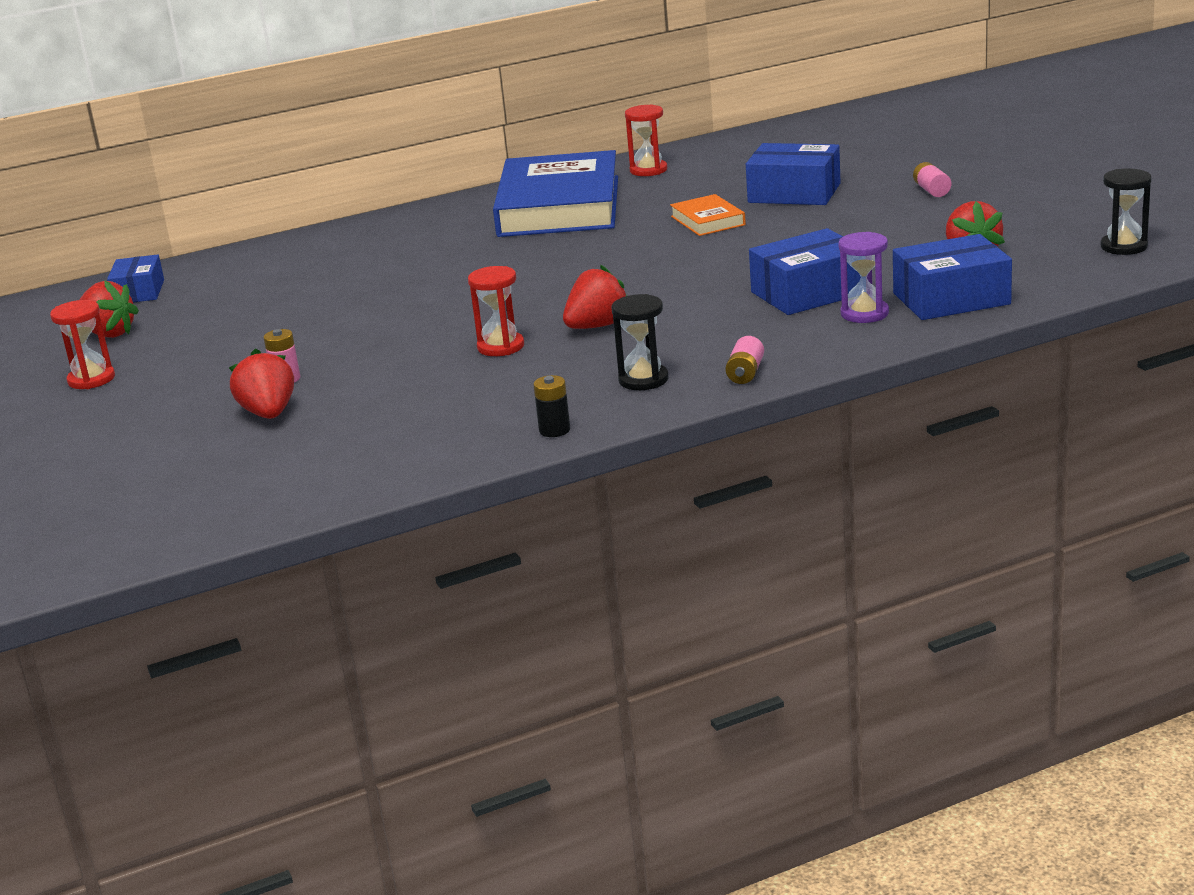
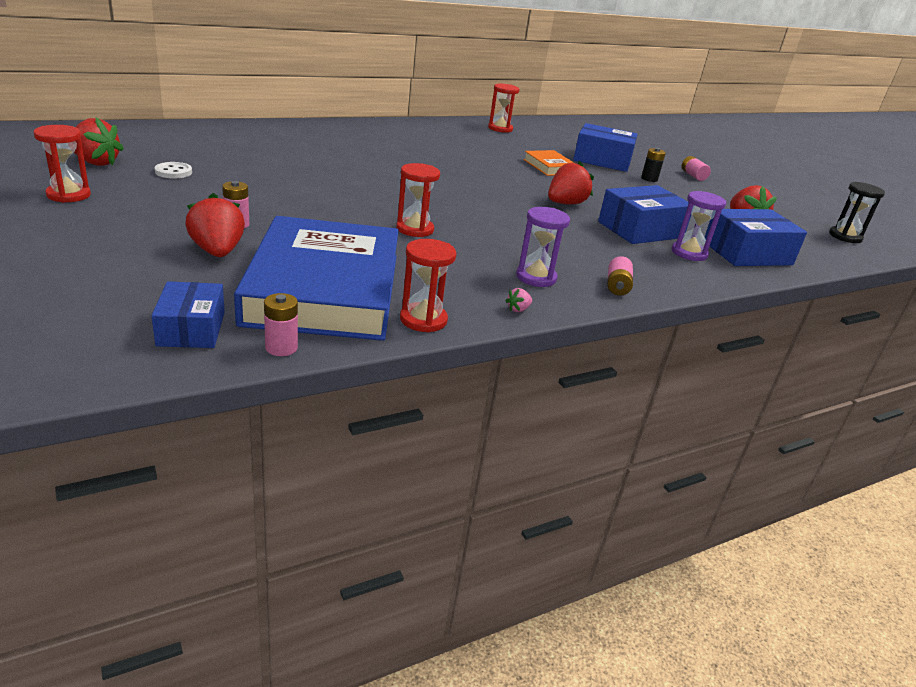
camera: 10 degrees left, 5 degrees up
(139, 292) = (130, 137): blue box -> blue box (191, 329)
(201, 328) = (173, 172): none -> white button
(346, 496) = (281, 348): none -> pink battery
(498, 447) = (423, 320): none -> red hourglass
(554, 430) = (471, 311): black battery -> black battery (649, 179)
(559, 206) = (444, 139): blue book -> blue book (324, 288)
(597, 326) = (488, 226): red strawberry -> red strawberry (565, 203)
(611, 420) = (518, 309): none -> pink strawberry
(643, 380) = (536, 277): black hourglass -> purple hourglass

